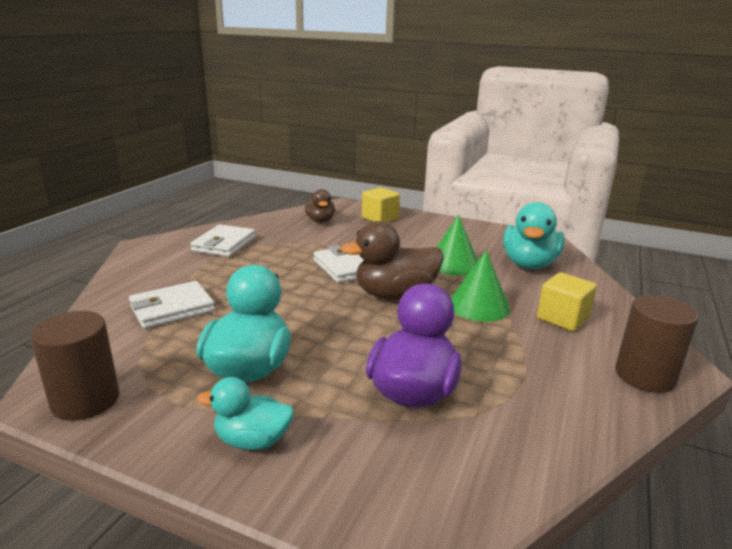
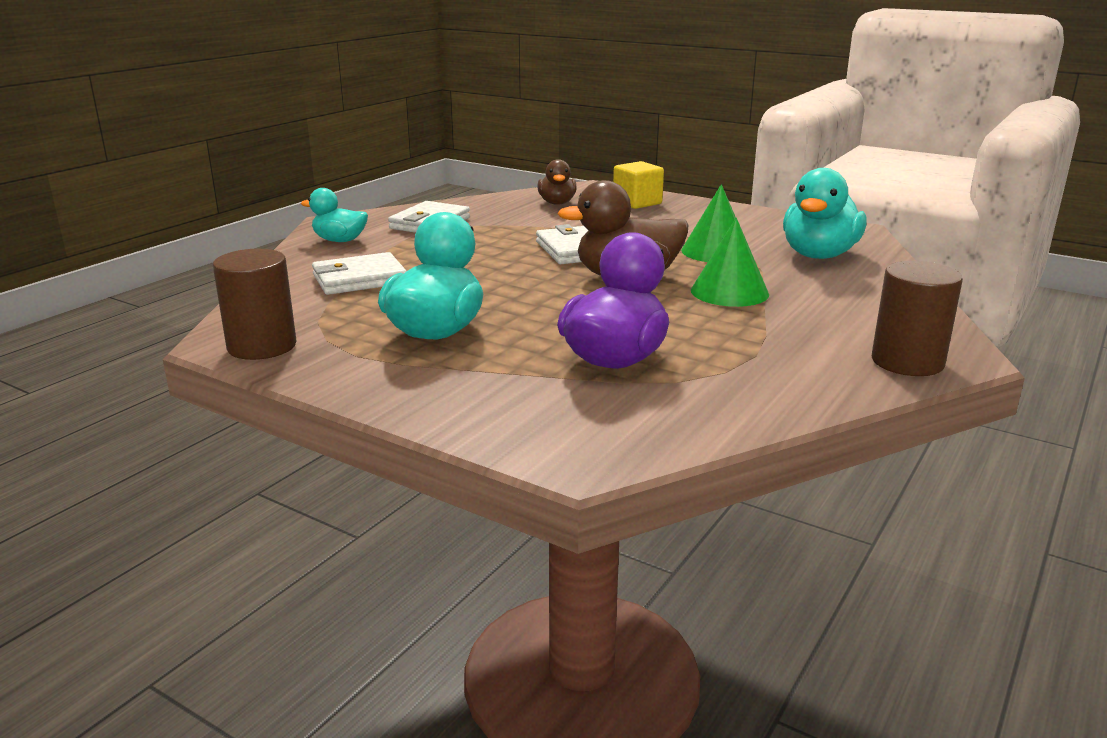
camera: 10 degrees right, 0 degrees up
(252, 440) = (428, 384): turquoise duck -> turquoise duck (340, 240)
(562, 318) = (833, 308): yellow cube -> none

